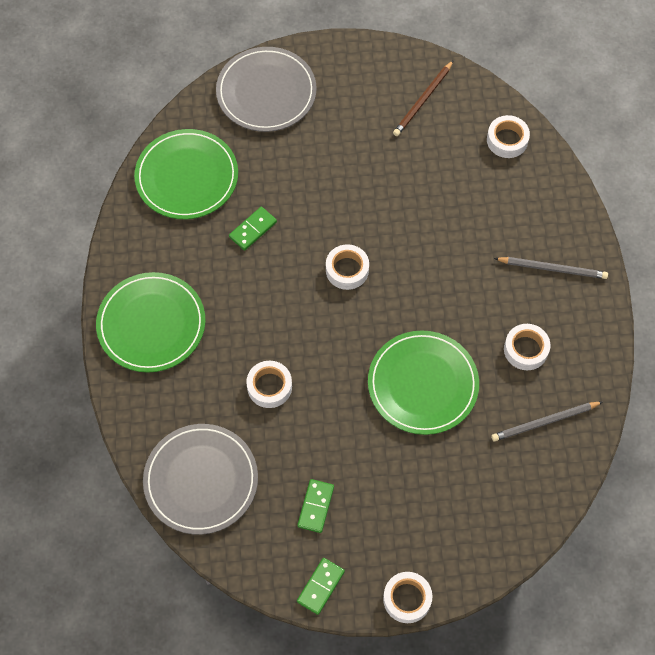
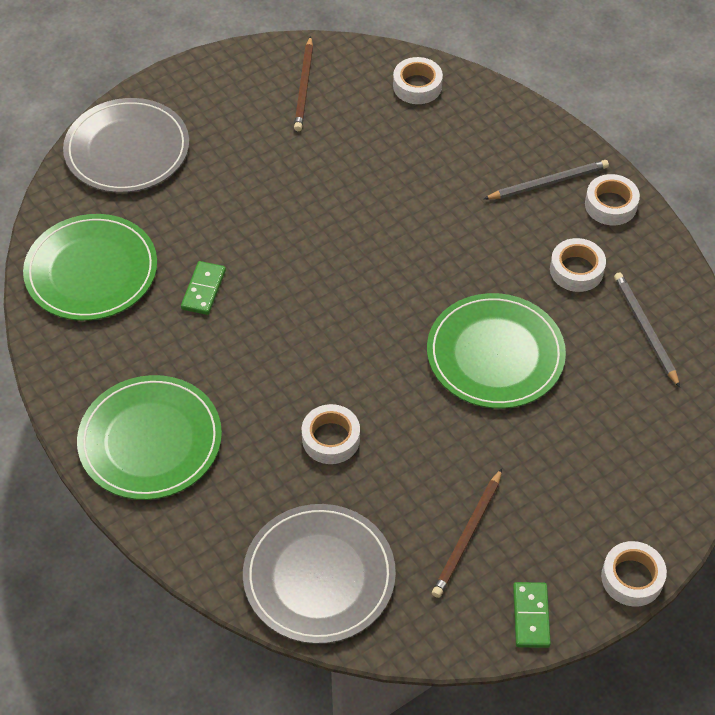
camera: 30 degrees left, 10 degrees down
(316, 506) = (467, 535): green domino -> brown pencil
(347, 270) = (336, 282): white tape -> white tape (610, 205)
(544, 422) = (645, 329): grey pencil -> grey pencil turned 120 degrees clockwise

